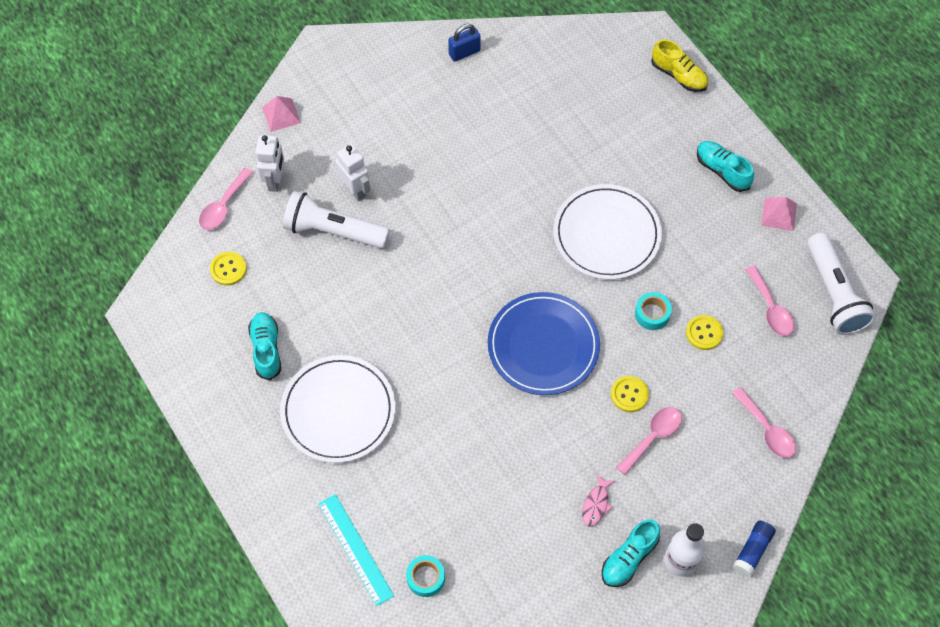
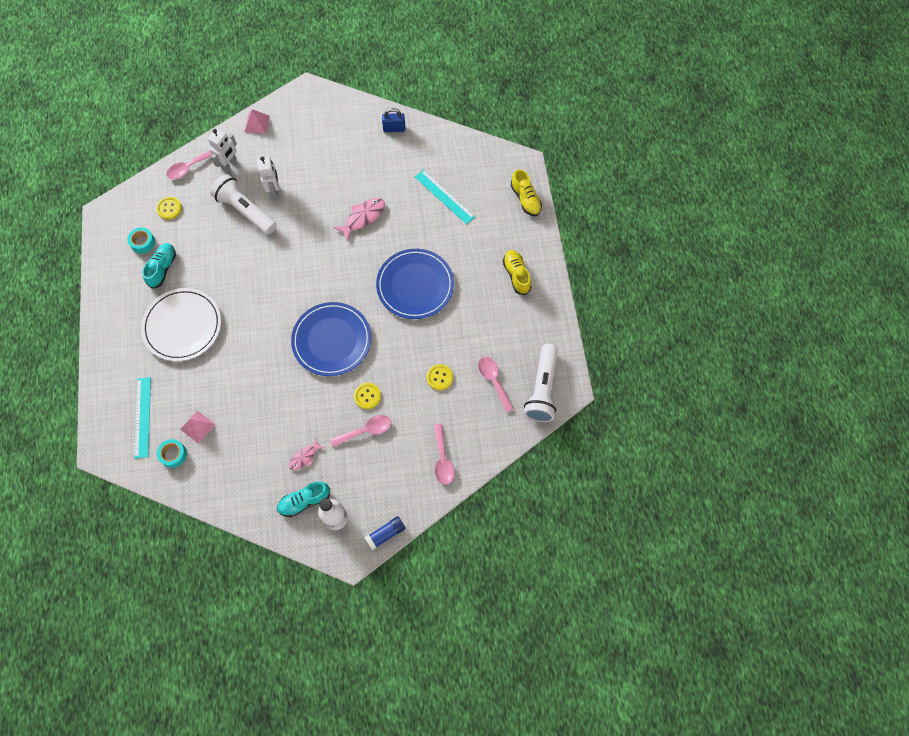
camera: 25 degrees right, 5 degrees up
(491, 178) = (363, 217): none -> pink fish
(578, 111) = (444, 196): none -> turquoise ruler
(606, 234) = (415, 285): white plate -> blue plate
(652, 314) = (413, 350): turquoise tape -> turquoise tape (143, 243)
(722, 171) = (516, 275): turquoise shoe -> yellow shoe
(771, 308) = (493, 381): pink spoon -> pink spoon turned 150 degrees clockwise
(779, 214) = (537, 320): pink pyramid -> pink pyramid (197, 426)

